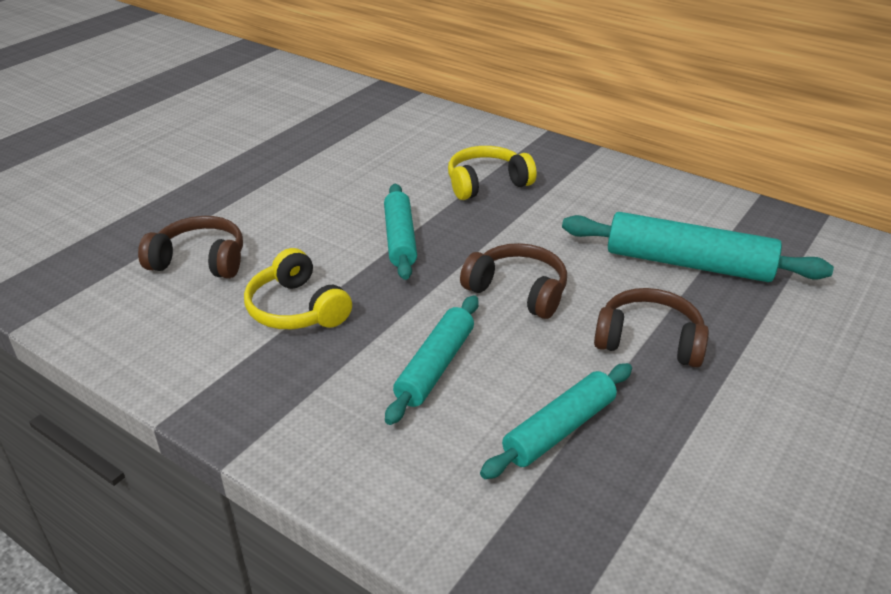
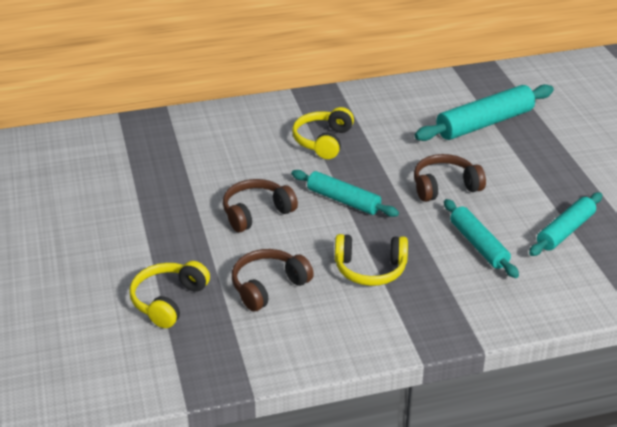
camera: 50 degrees left, 0 degrees up
(125, 219) = (168, 301): none -> yellow headphones
(560, 429) = (565, 231): turquoise rolling pin -> turquoise rolling pin turned 45 degrees clockwise
(649, 340) = (531, 170): brown headphones -> brown headphones (256, 213)

